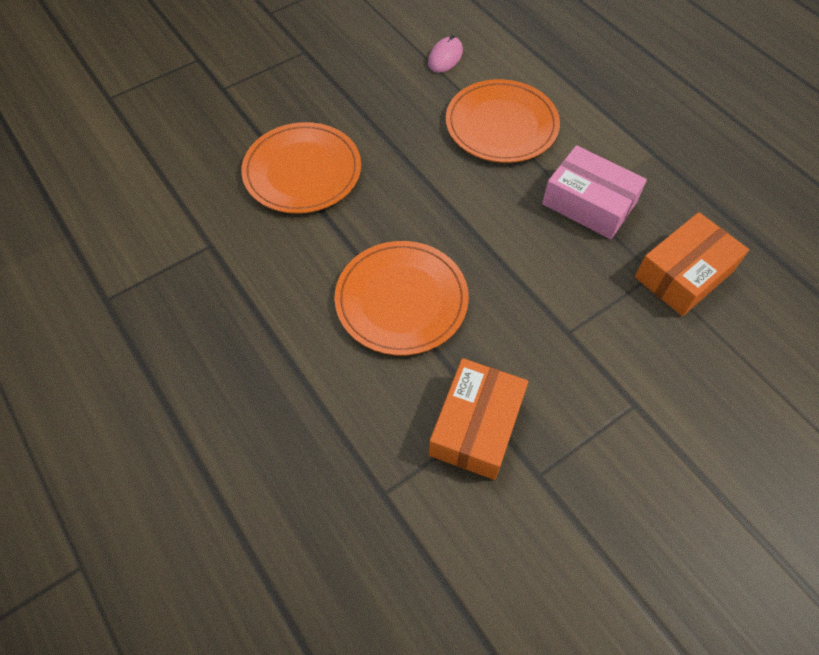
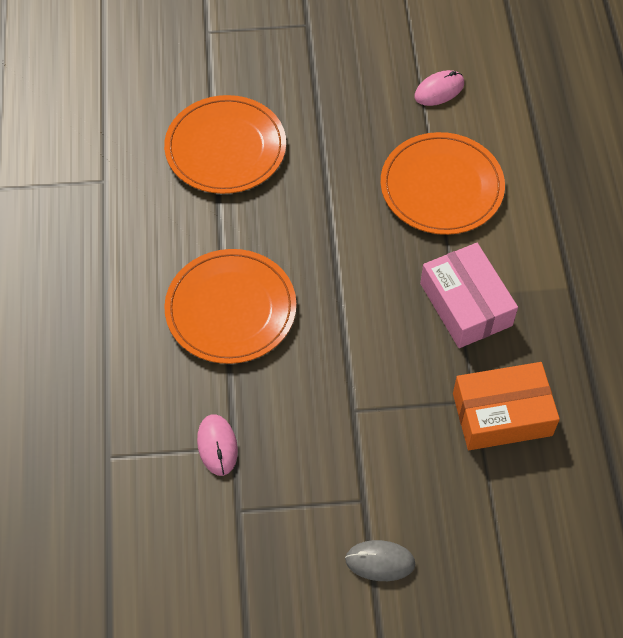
camera: 30 degrees right, 0 degrees up
(476, 426) = (217, 445): orange box -> pink mouse
(689, 450) = (380, 561): none -> grey mouse

